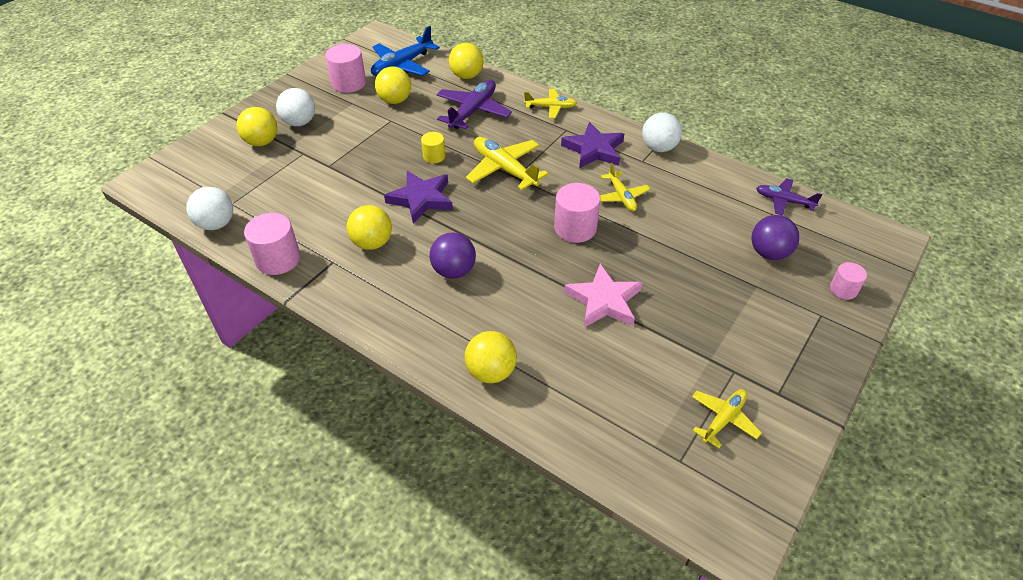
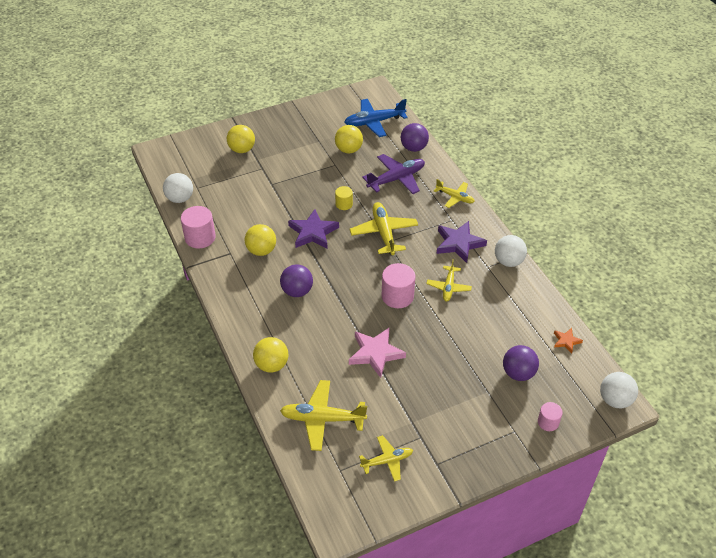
camera: 30 degrees right, 0 degrees up
(299, 122) = (274, 143): white ball -> white ball (615, 400)
(349, 83) = (327, 124): pink cylinder -> none
(466, 76) = (413, 148): yellow ball -> purple ball
(606, 408) = (322, 419): none -> yellow plane
(783, 201) = (566, 341): purple plane -> orange star

